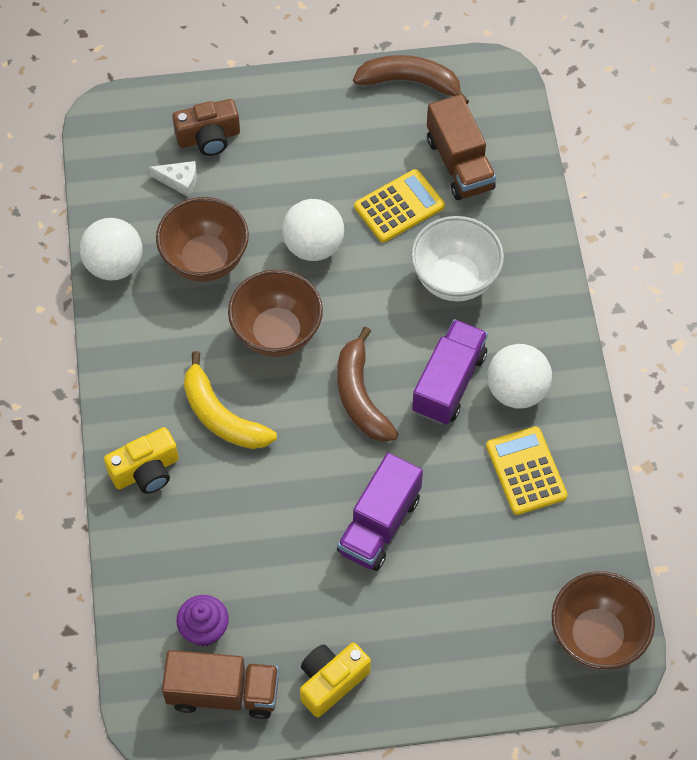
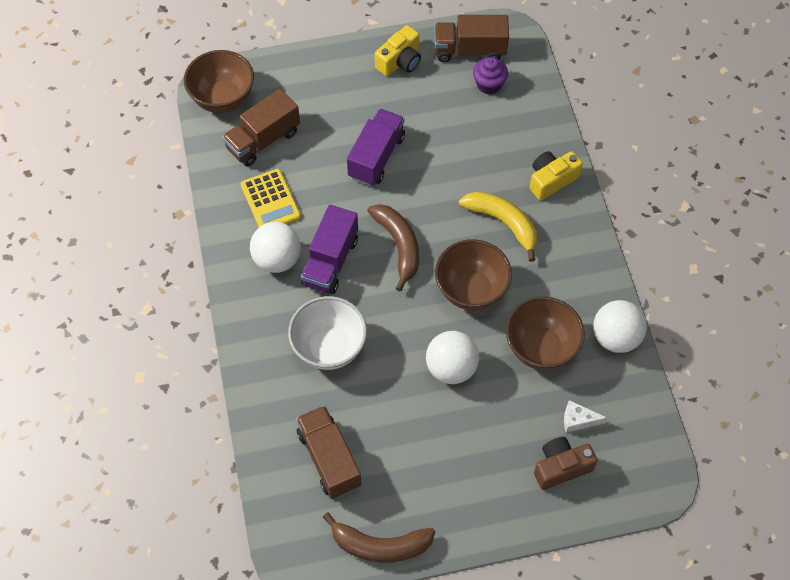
camera: 175 degrees right, 0 degrees up
(399, 207) = (381, 411): yellow calculator -> none
(537, 564) = (263, 140): none -> brown truck

